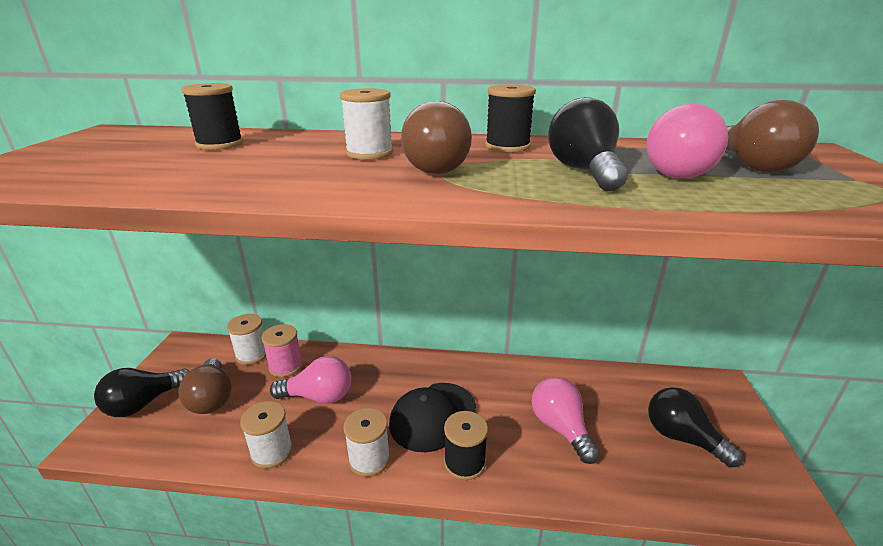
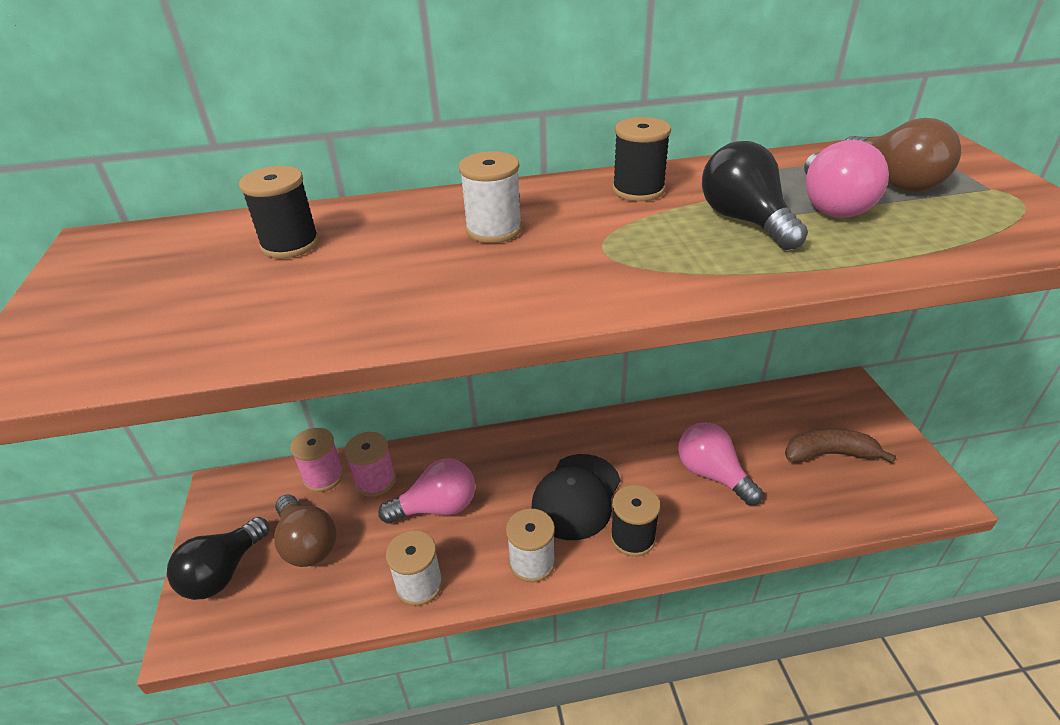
camera: 15 degrees left, 10 degrees up
(252, 354) = (323, 476): white spool -> pink spool
(433, 167) = (587, 242): brown light bulb -> none
(682, 438) = (829, 454): black light bulb -> brown banana

